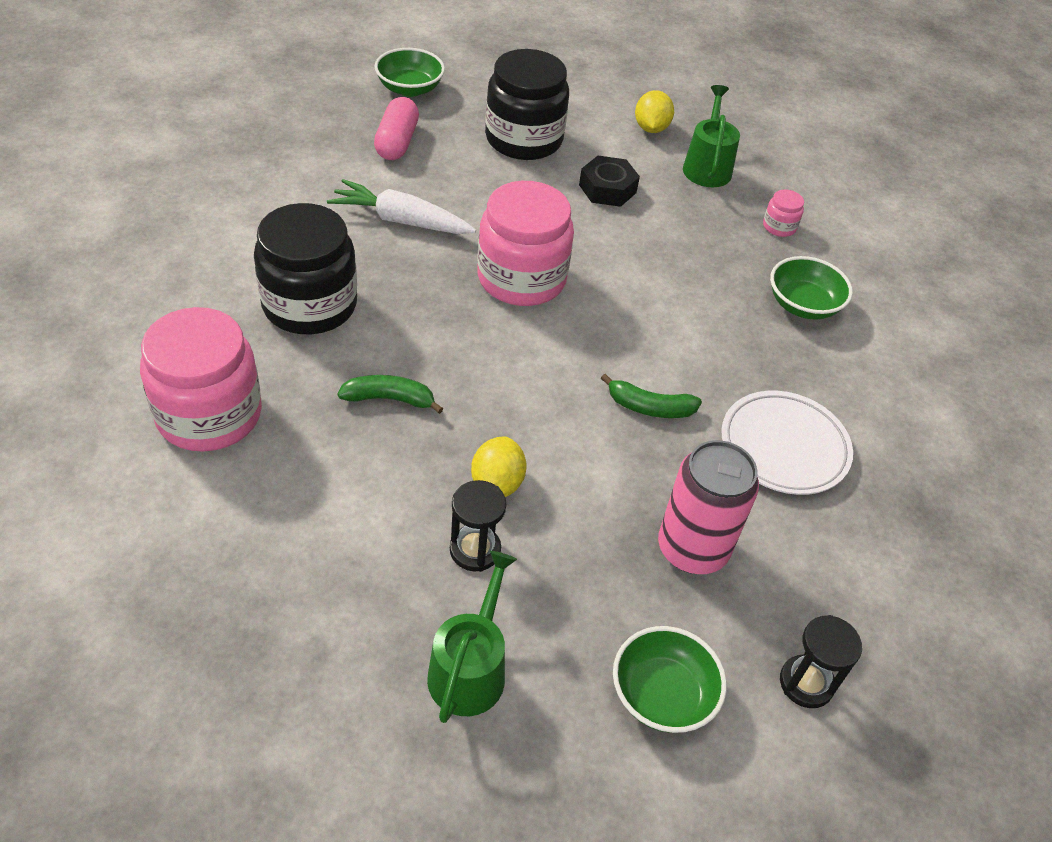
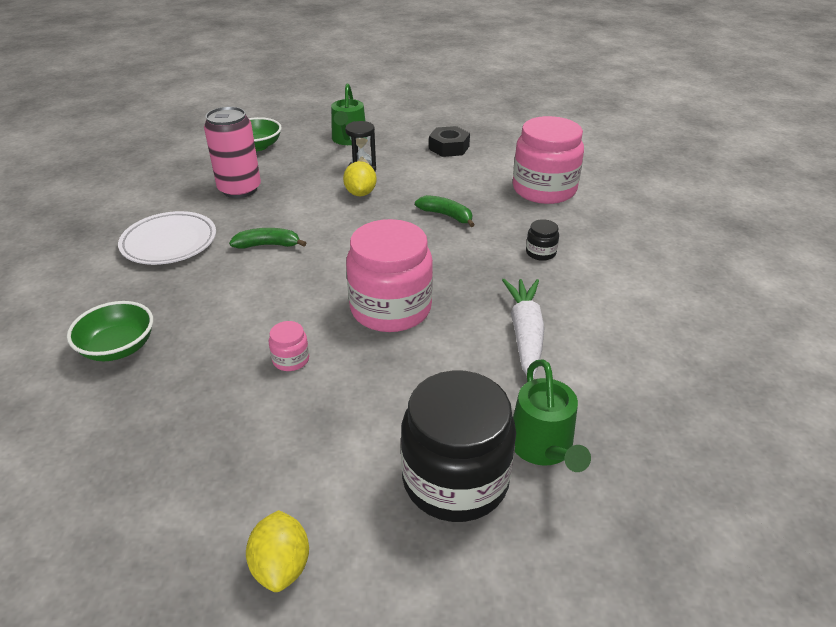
camera: 170 degrees right, 10 degrees down
(310, 305) = (540, 252): black jar -> black jar, size x0.42
(389, 399) = (446, 215): green banana -> green banana turned 135 degrees counterclockwise
(397, 142) = (597, 425): pink capsule -> none
(400, 220) = (525, 333): white carrot -> white carrot turned 90 degrees counterclockwise
(409, 88) = (653, 528): green bowl -> none
(607, 189) = (330, 431): black nut -> black nut (449, 147)
(707, 167) = (198, 509): green watering can -> green watering can (543, 447)
(779, 227) = (116, 435): pink jar -> pink jar (291, 359)
(806, 683) = (183, 159): black hourglass -> none

